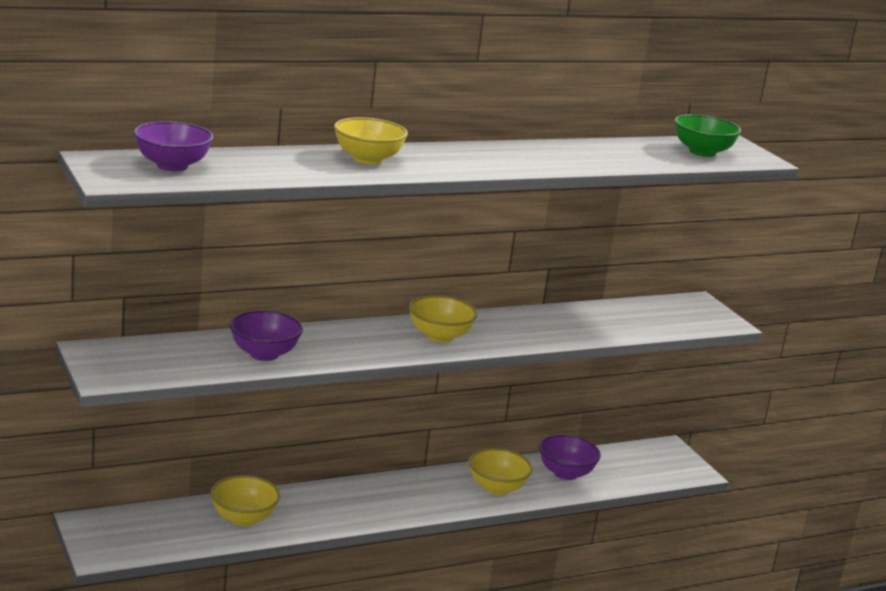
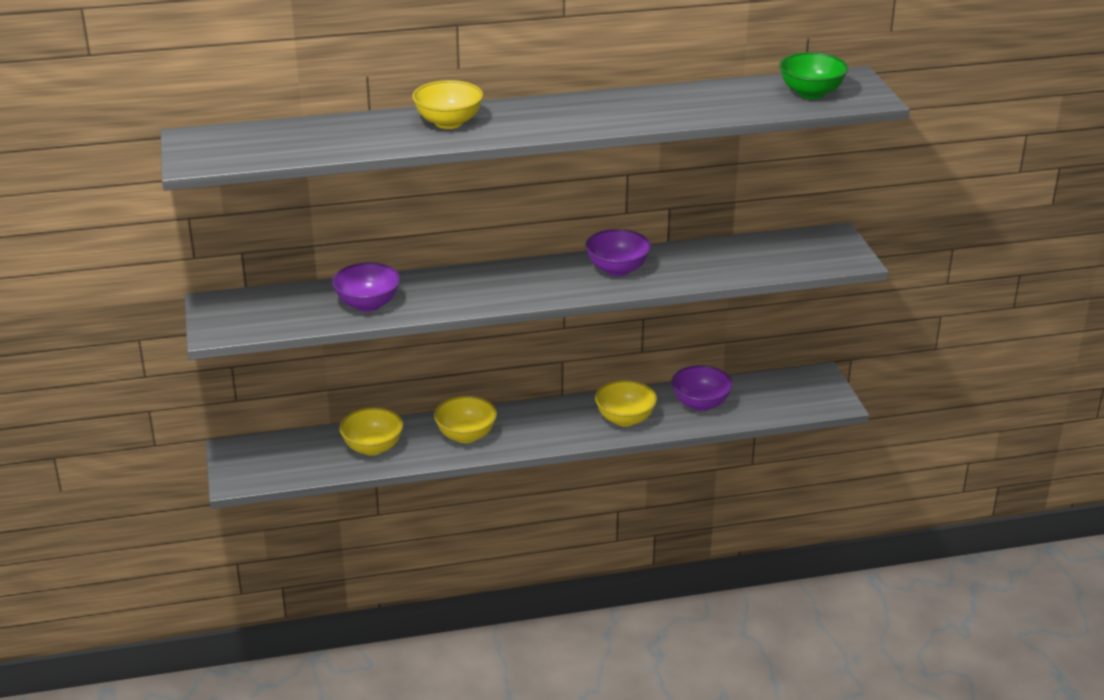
camera: 15 degrees right, 10 degrees up
(172, 166) = (256, 141): purple bowl -> purple bowl (617, 269)
(439, 336) = (545, 282): yellow bowl -> yellow bowl (466, 435)

